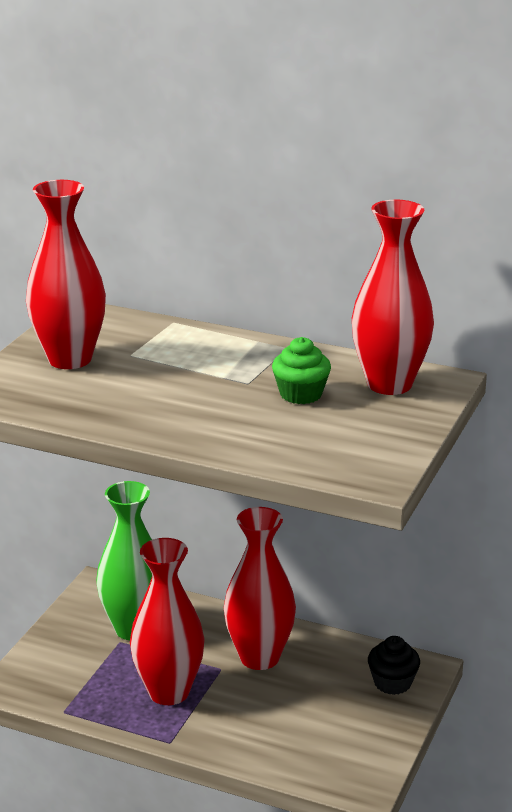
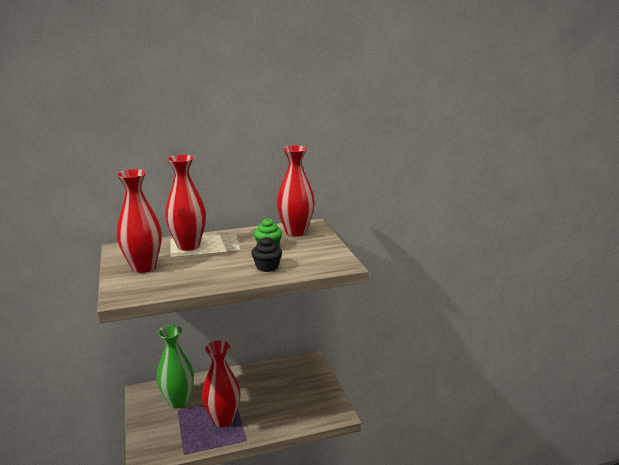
camera: 40 degrees left, 5 degrees down
(259, 657) = (246, 386): red vase -> red vase (188, 246)
(392, 683) = (306, 370): black cupcake -> black cupcake (267, 267)

